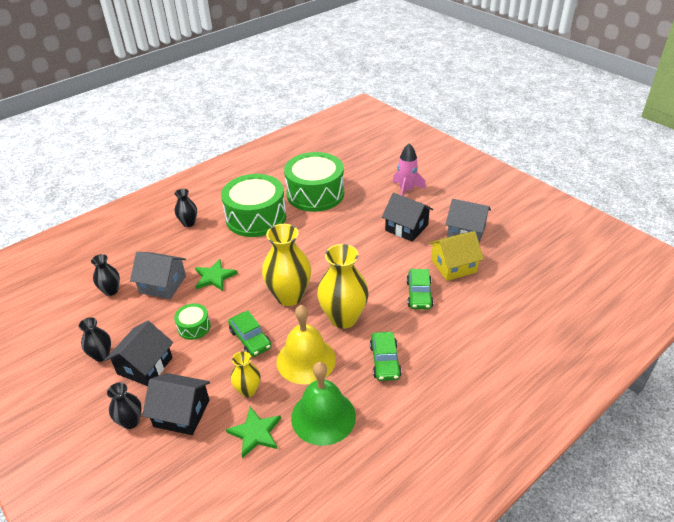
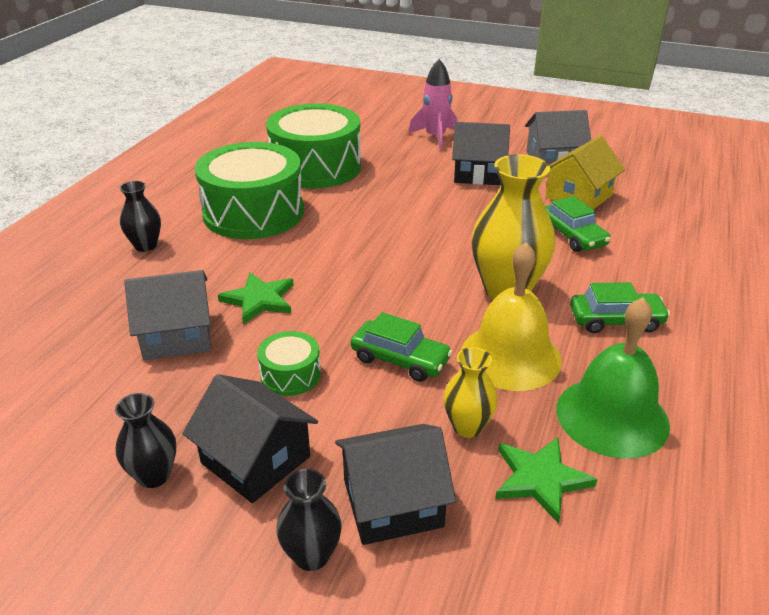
camera: 30 degrees left, 5 degrees down
(111, 291) = (83, 374): black vase -> none
(145, 366) = (255, 460): black house -> black house turned 45 degrees counterclockwise
(289, 296) = (403, 289): yellow vase -> none
(385, 361) = (615, 320): green car -> green car turned 60 degrees counterclockwise

